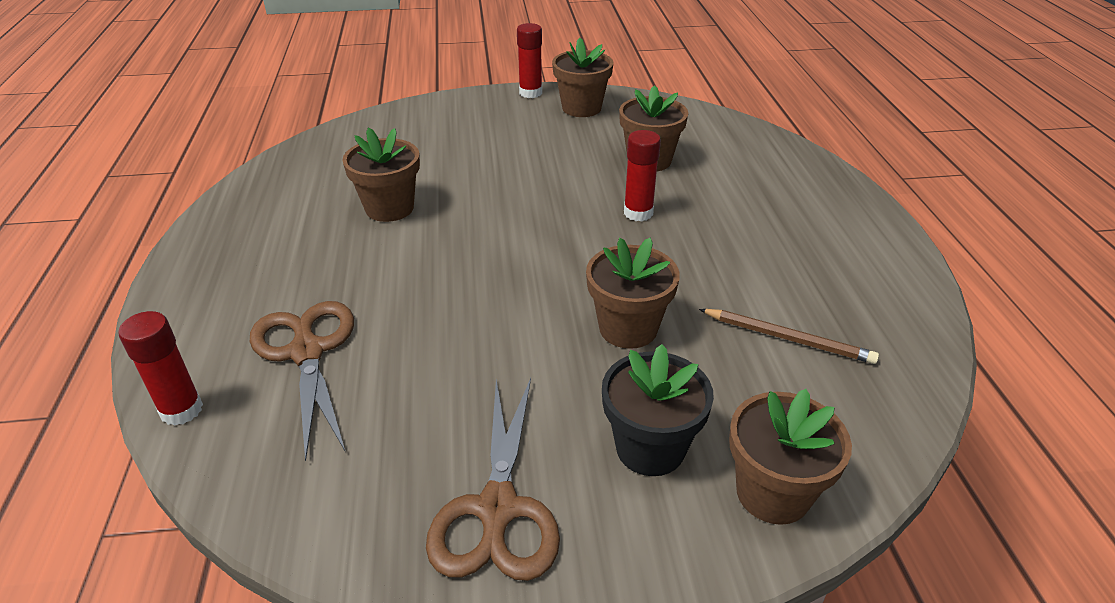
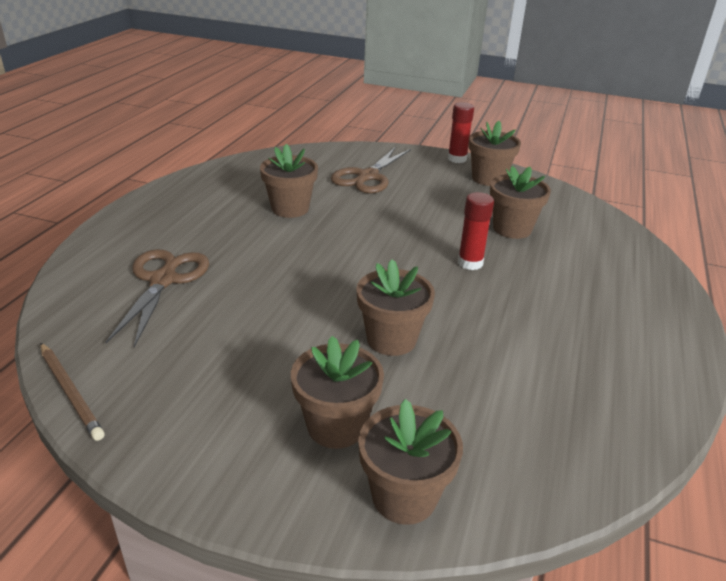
camera: 25 degrees right, 5 degrees down
(181, 410) = (66, 289): red glue stick -> none
(497, 509) = (197, 421): brown scissors -> brown scissors (367, 176)
(650, 448) = (336, 426): black flower pot -> brown flower pot
(788, 338) = (518, 392): brown pencil -> brown pencil (71, 392)

